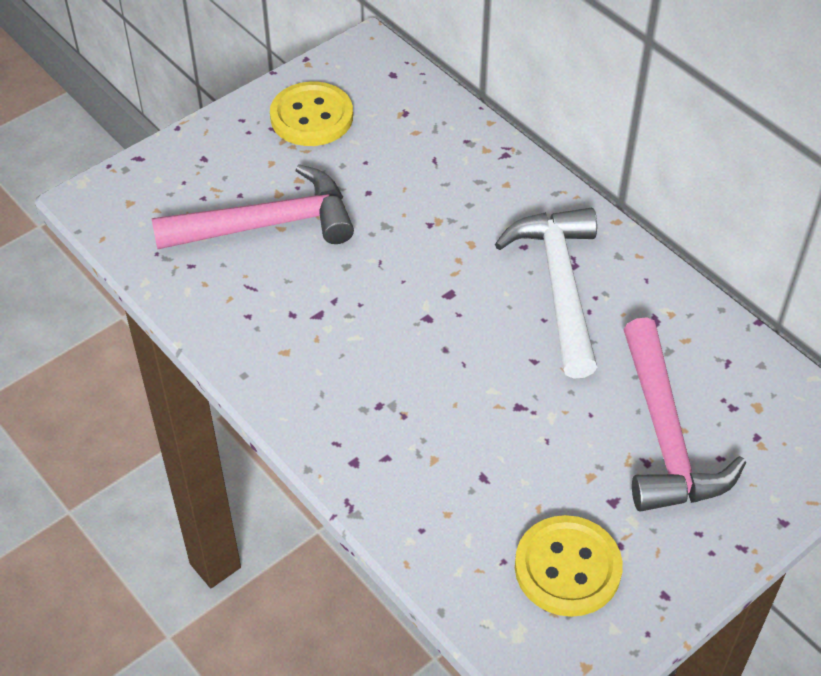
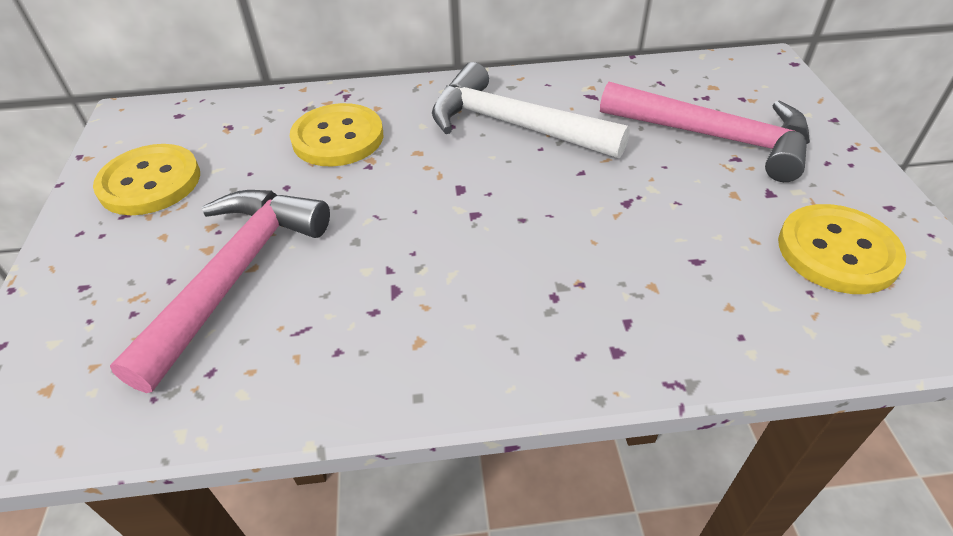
camera: 55 degrees left, 5 degrees down
(446, 185) = (338, 138): none -> yellow button

